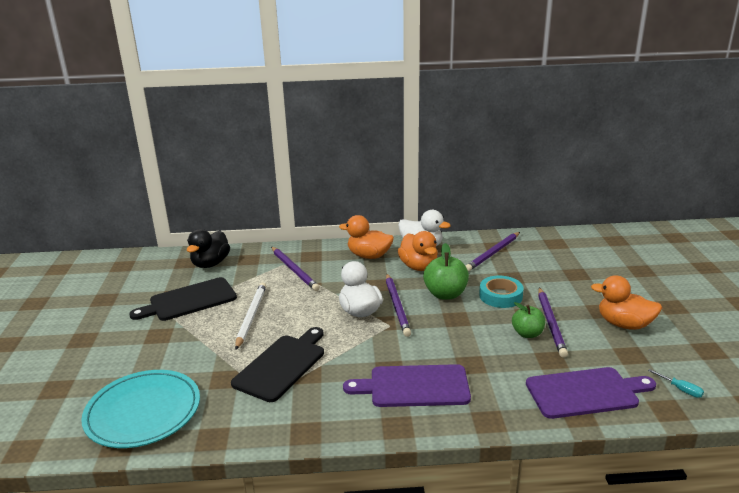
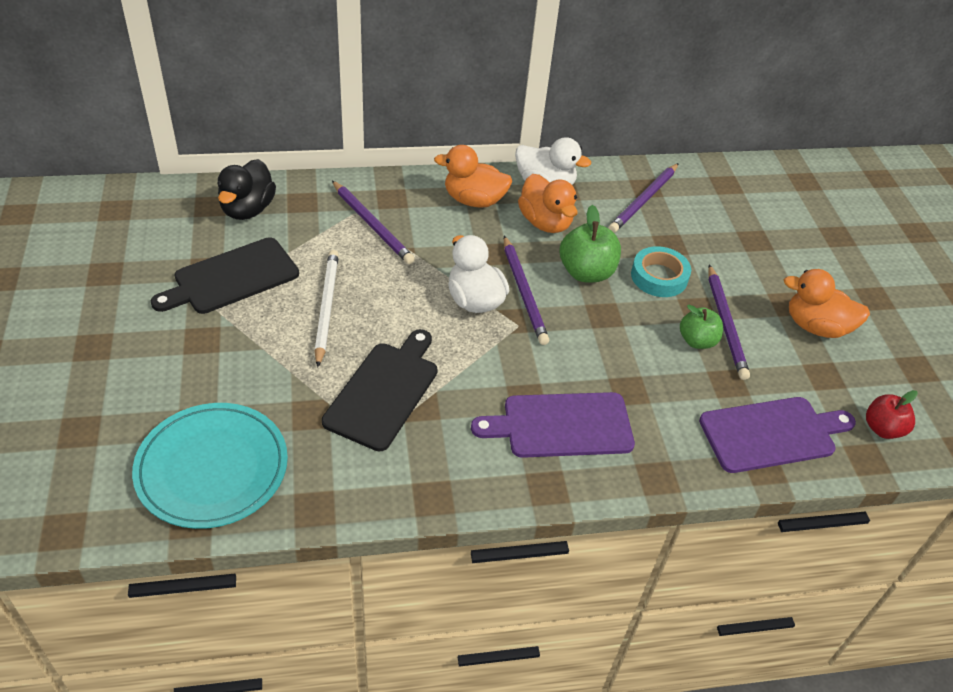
camera: 10 degrees left, 20 degrees up
(680, 389) = (882, 428): turquoise screwdriver -> red apple

